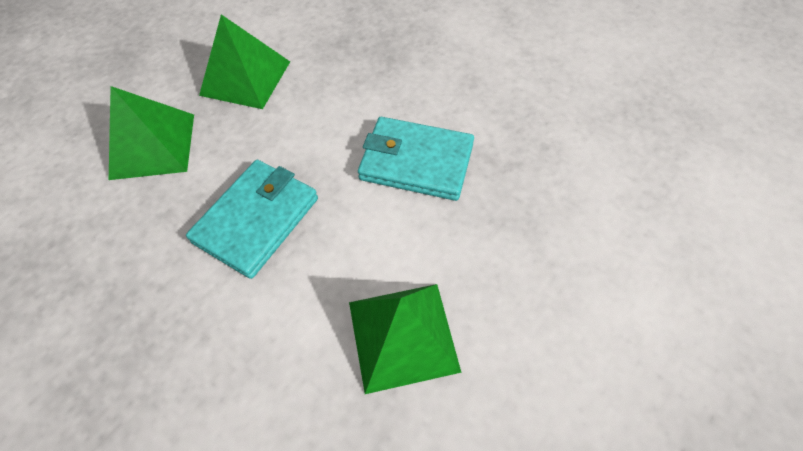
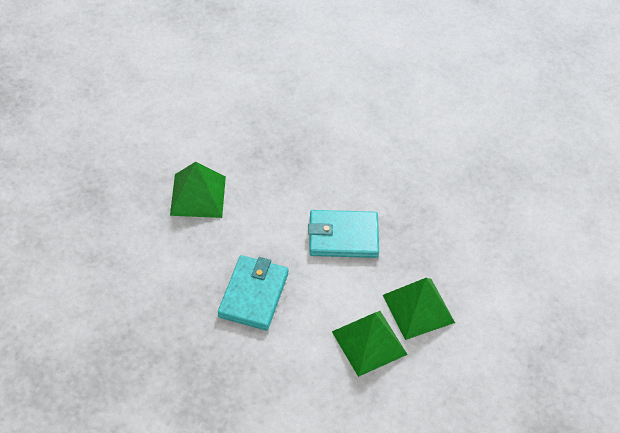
camera: 20 degrees left, 5 degrees down
(153, 146) = (156, 259): green pyramid -> green pyramid (418, 308)

